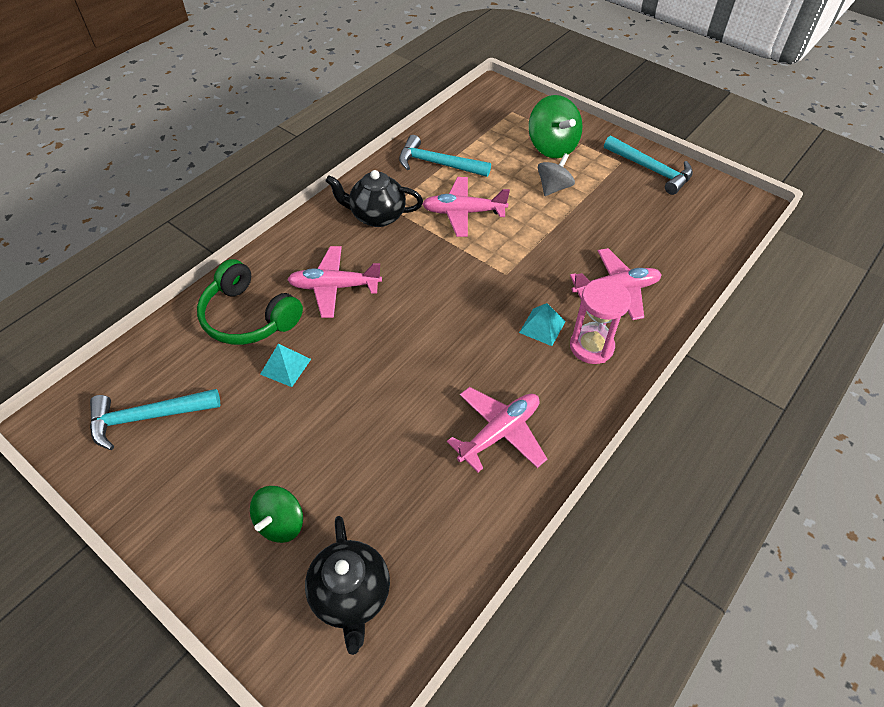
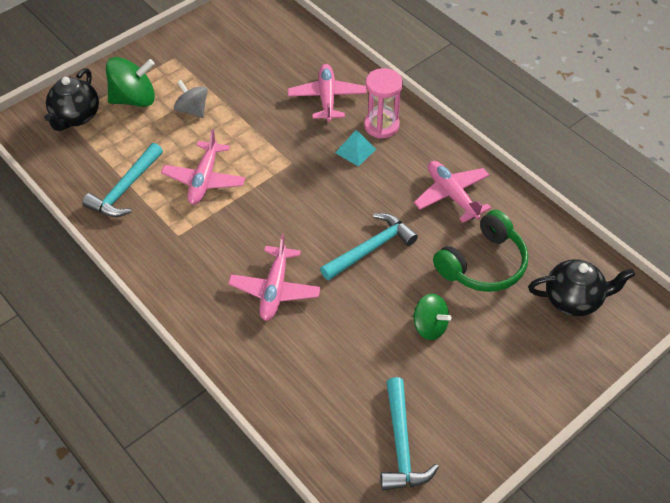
camera: 80 degrees left, 0 degrees up
(249, 316) = (296, 361): green headphones -> green headphones (483, 264)
(281, 523) = (515, 341): green spinning top -> green spinning top (429, 326)
(285, 366) = (363, 333): turquoise pyramid -> none
(377, 216) = (187, 247): black teapot -> black teapot (76, 117)
(650, 170) = (192, 41): turquoise hammer -> turquoise hammer (371, 248)

